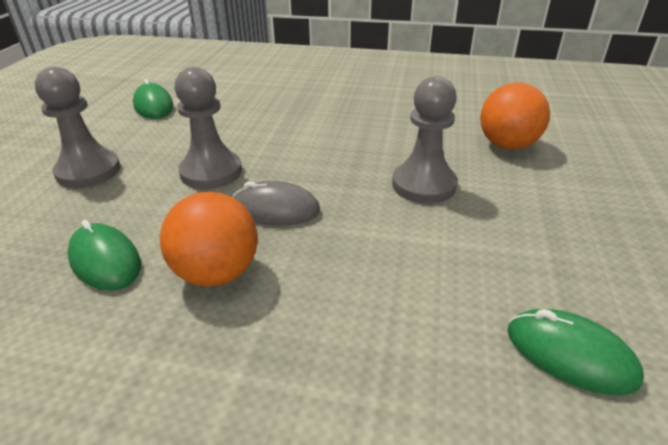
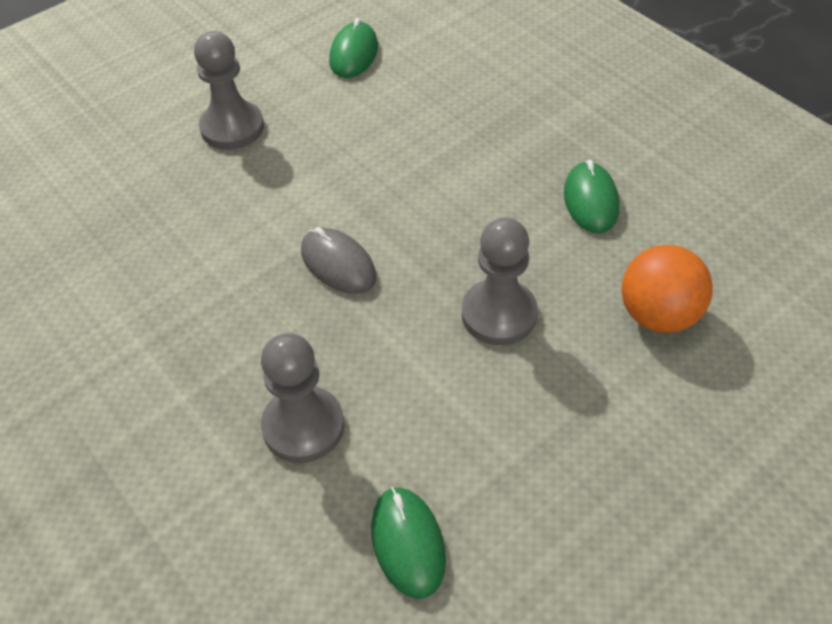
camera: 40 degrees right, 15 degrees up
(105, 261) = (176, 243): green mouse -> green mouse (591, 201)
(211, 172) = (326, 185): grey pawn -> grey pawn (303, 426)
(217, 273) = (238, 304): orange ball -> none

